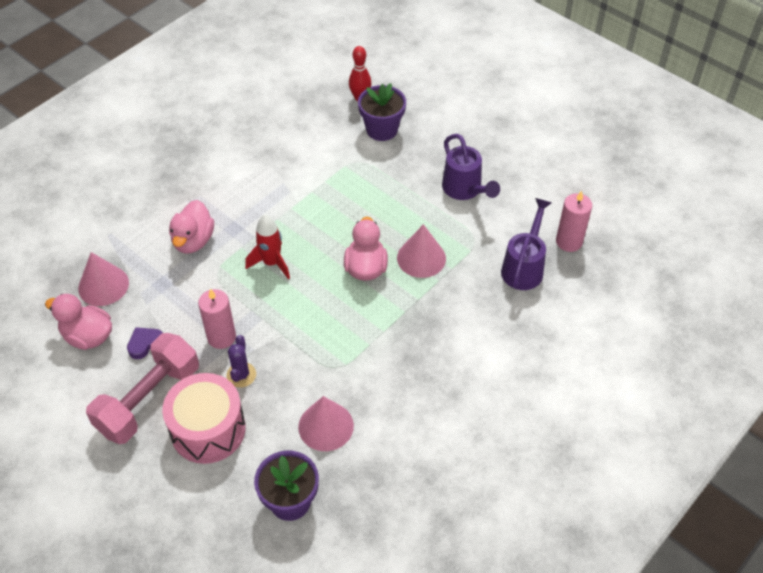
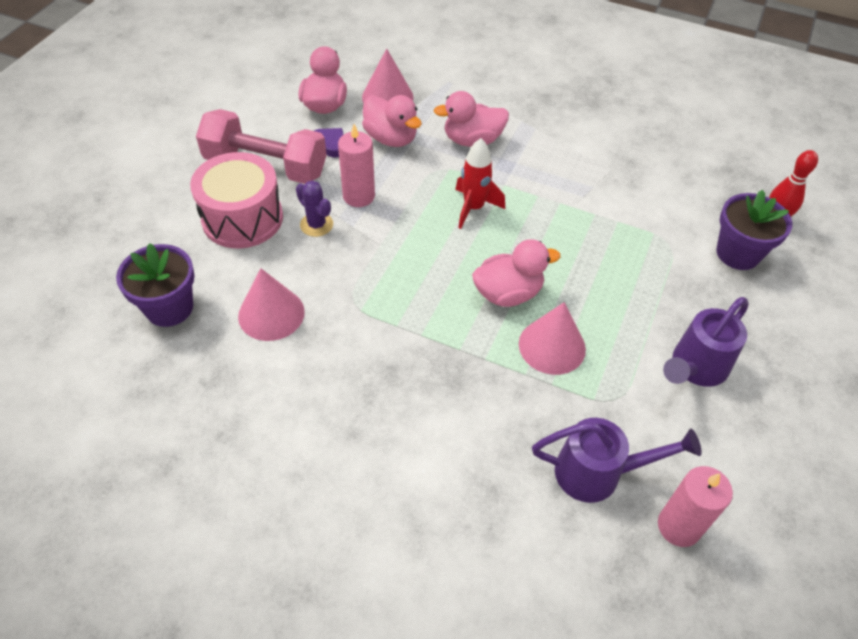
camera: 70 degrees right, 0 degrees up
(161, 297) = (391, 138): none -> pink duck
(241, 375) = (316, 225): purple cactus -> purple cactus turned 60 degrees clockwise

